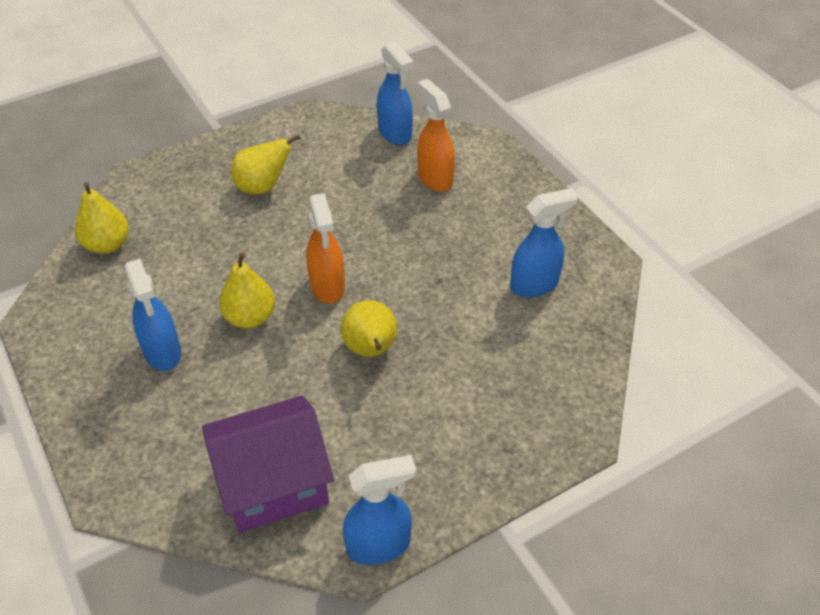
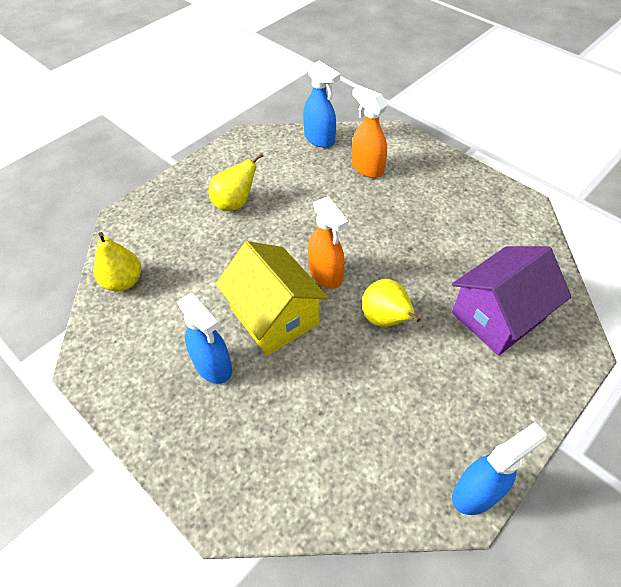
camera: 15 degrees left, 5 degrees up
(250, 318) = (274, 316): yellow pear -> yellow house
(273, 483) = (362, 461): purple house -> purple house (498, 316)
(535, 285) = (483, 235): blue spray bottle -> none

